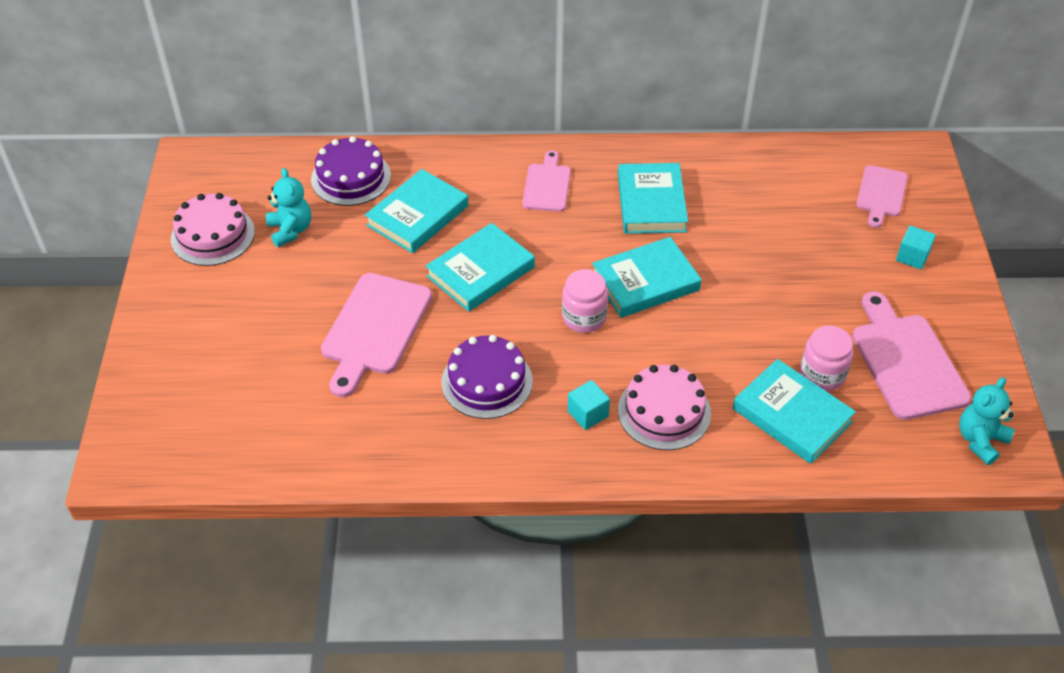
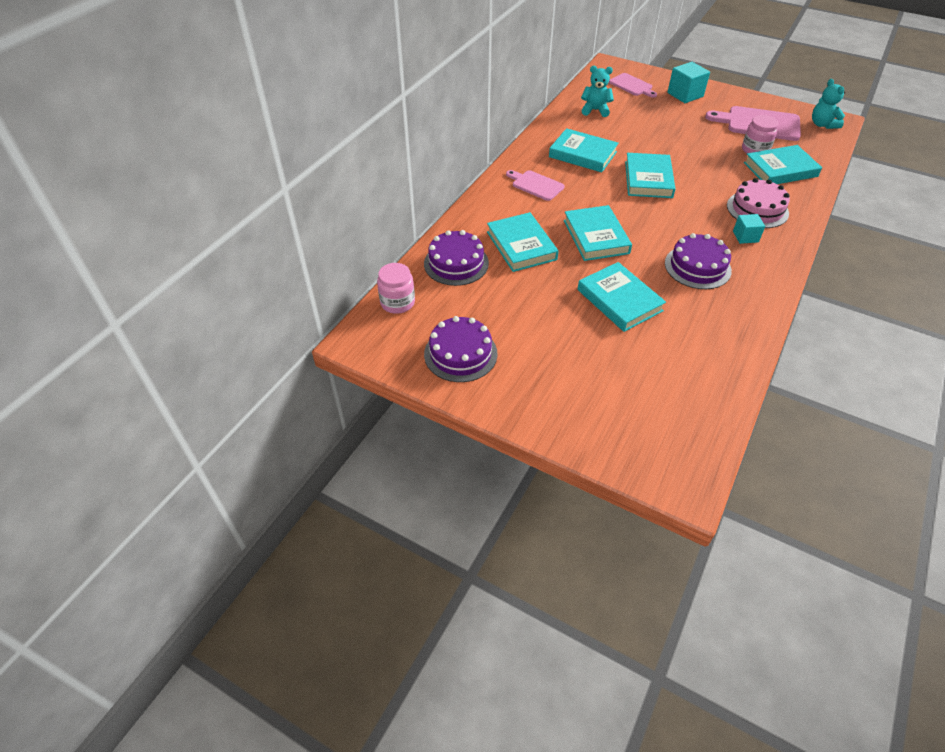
camera: 60 degrees left, 0 degrees up
(213, 235) = (460, 354): pink cake -> purple cake
(290, 230) = (488, 310): turquoise teddy bear -> turquoise teddy bear (595, 110)
(374, 329) = (619, 300): pink cutting board -> turquoise book
(584, 317) = (664, 211): pink jar -> pink jar (397, 302)
(912, 256) = (685, 95): turquoise cube -> turquoise cube, size x1.63

